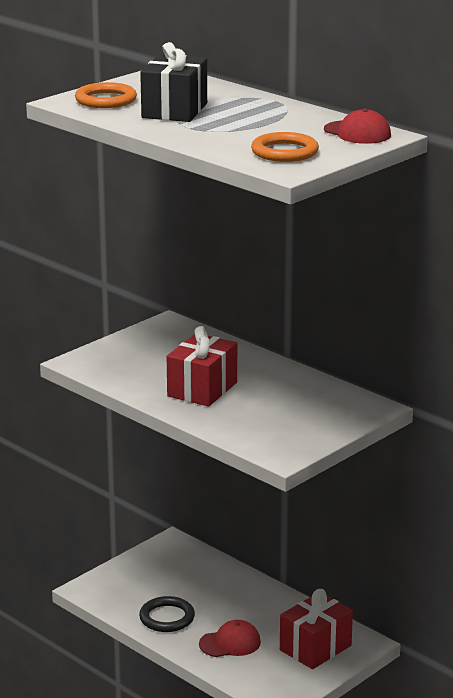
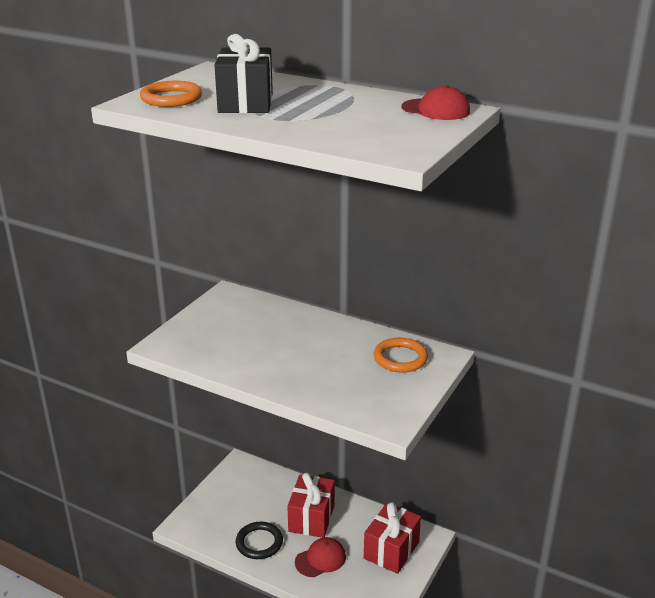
camera: 15 degrees left, 5 degrees up
(202, 389) = (286, 359): red gift -> red gift (311, 518)
(284, 152) = (385, 135): orange ring -> orange ring (400, 358)

